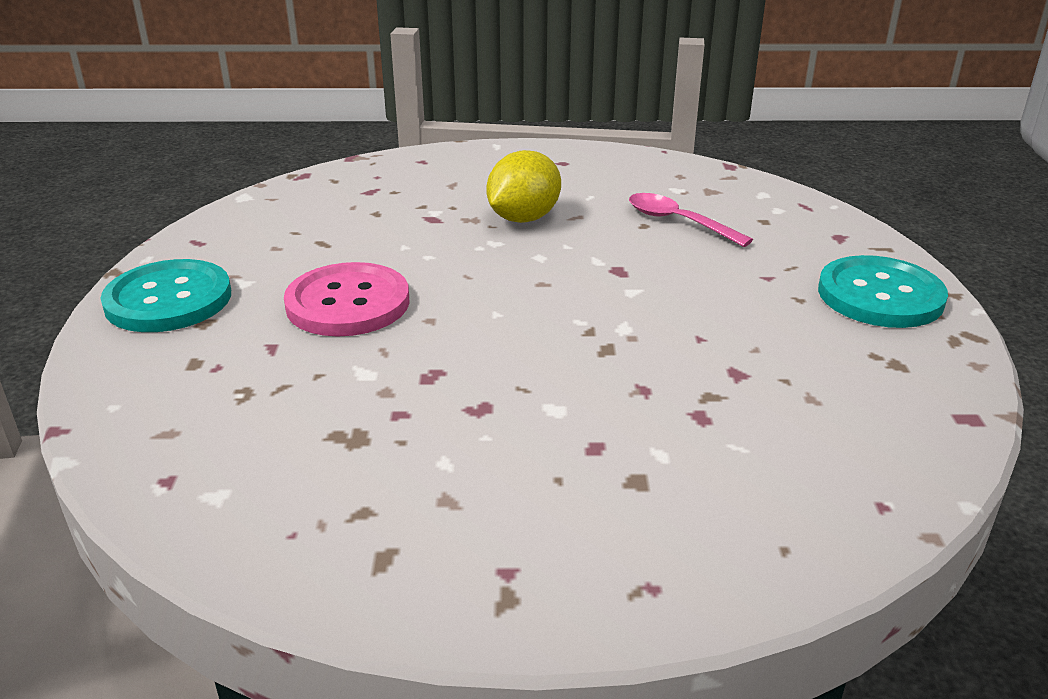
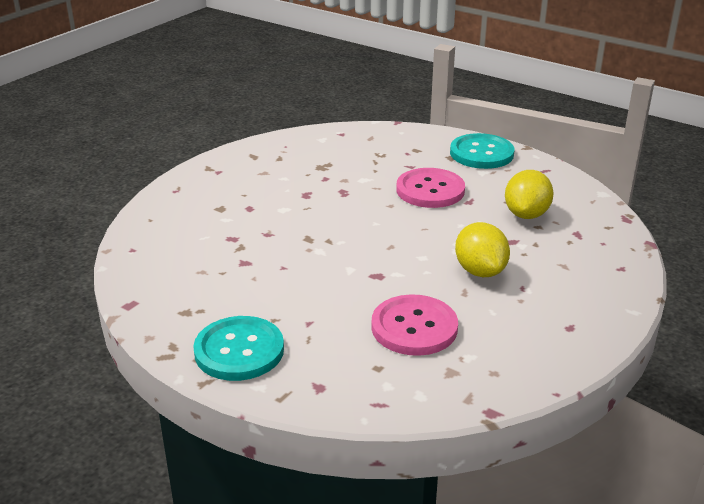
camera: 125 degrees right, 0 degrees up
(352, 224) = (526, 214): none -> yellow lemon
(678, 222) = (414, 327): pink spoon -> pink button

